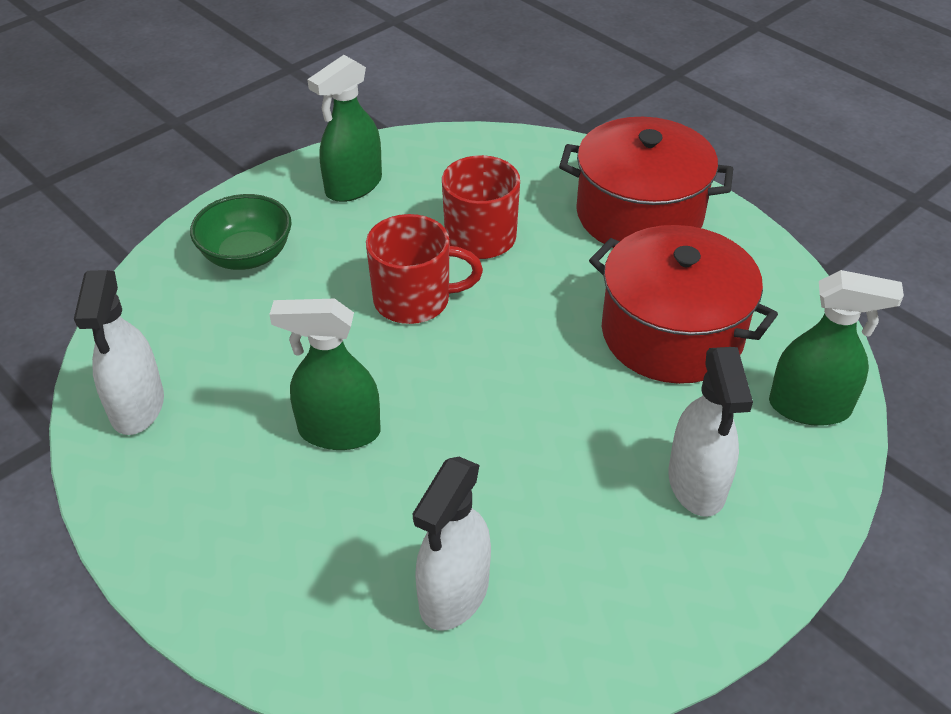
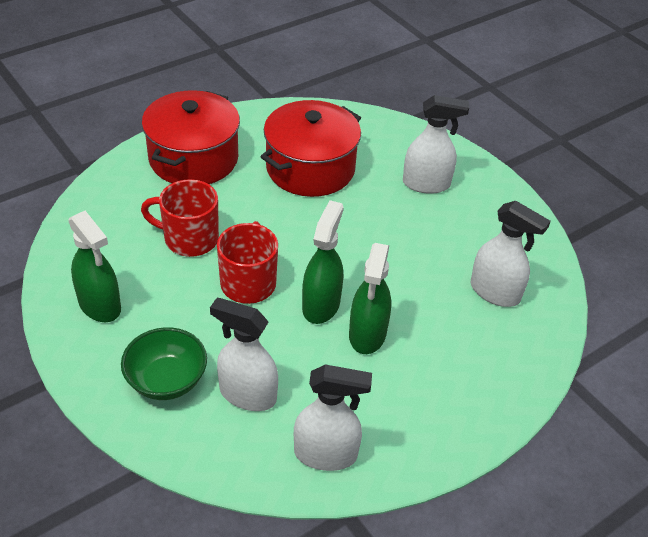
camera: 85 degrees left, 0 degrees up
(228, 324) = (247, 394): none -> white spray bottle
(810, 407) = (378, 131): green spray bottle -> green spray bottle (321, 305)

